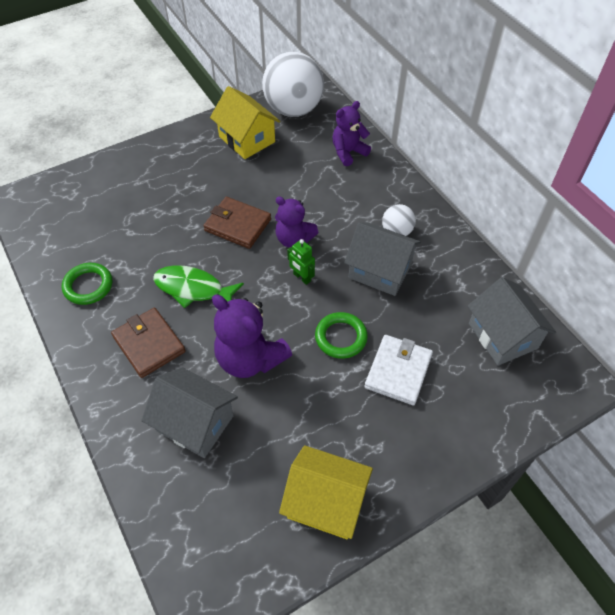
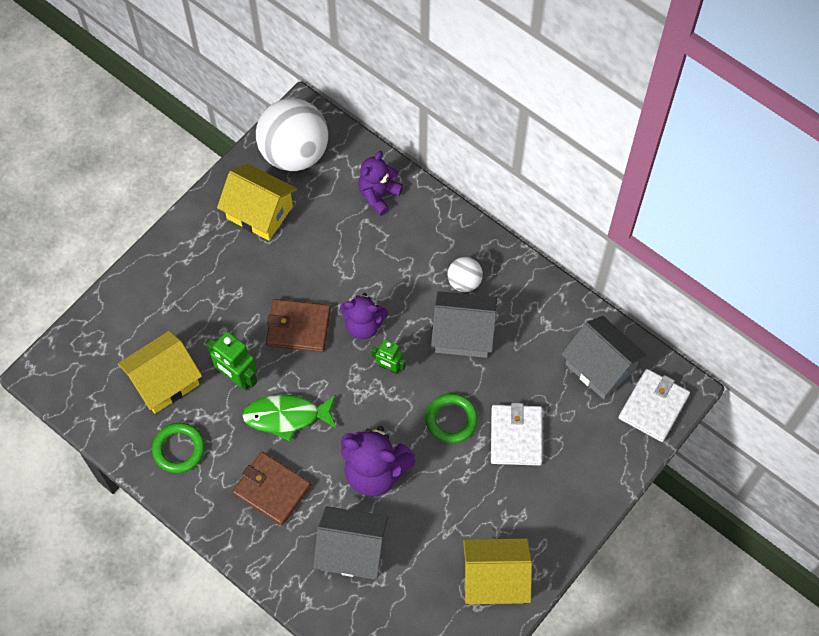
camera: 20 degrees left, 10 degrees up
(107, 232) = (164, 381): none -> yellow house
(167, 247) = (238, 378): none -> green robot
(548, 388) = (653, 406): none -> white wallet

